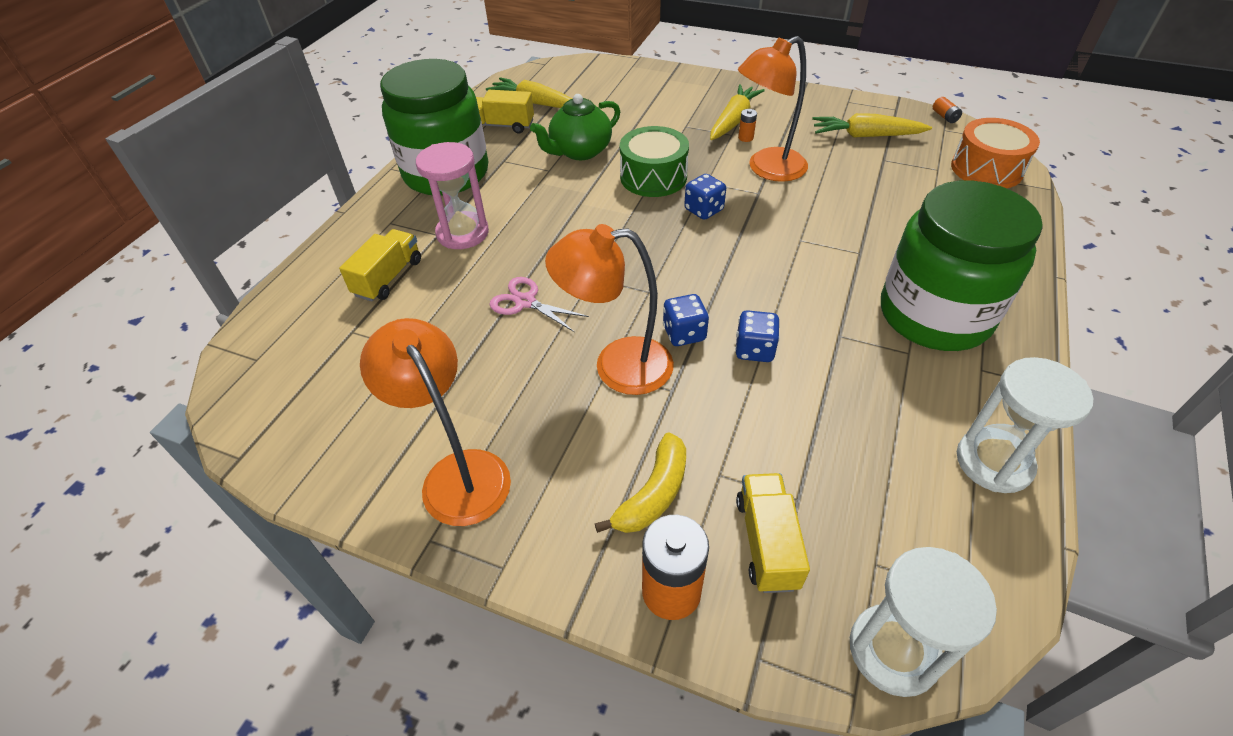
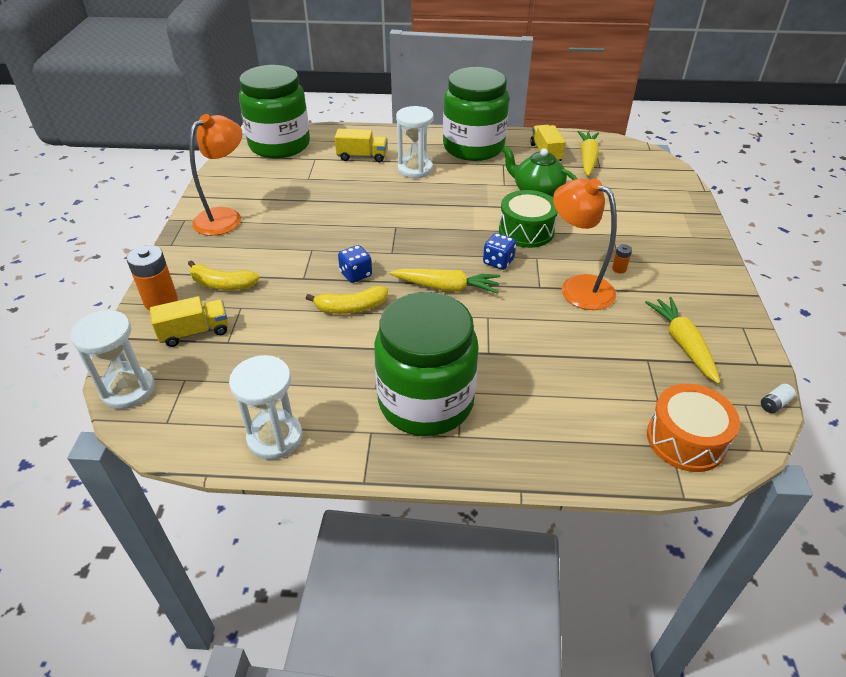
camera: 70 degrees right, 5 degrees down
(269, 370) = (279, 145): none -> green jar
(462, 233) = (415, 169): pink hourglass -> white hourglass
(525, 302) = (361, 207): pink scissors -> none
(617, 366) = (317, 253): orange lamp -> none
(733, 120) = (642, 258): yellow carrot -> yellow carrot (446, 287)
(754, 350) = (351, 308): blue dice -> yellow banana
(944, 117) = (774, 404): orange battery -> white battery

